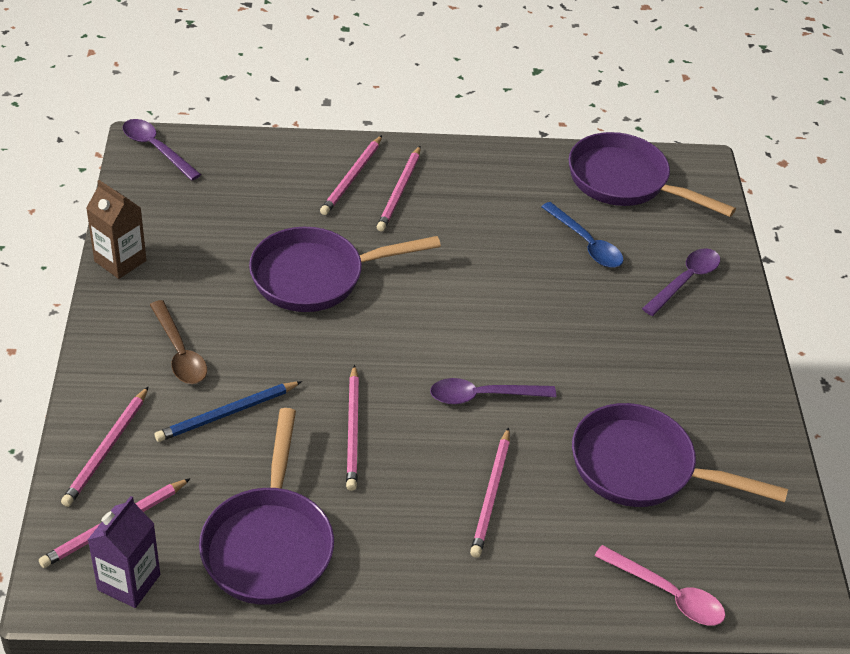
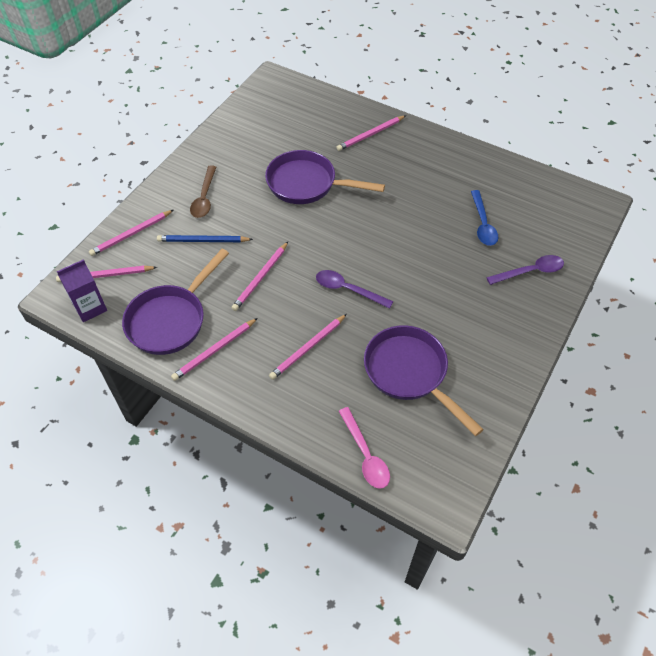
camera: 35 degrees right, 10 degrees up
(120, 261) = (212, 137): brown carton -> none
(156, 149) = (276, 82): purple spoon -> none
(400, 191) = (392, 152): pink pencil -> pink pencil (215, 350)
(625, 182) = (539, 195): purple pan -> none

